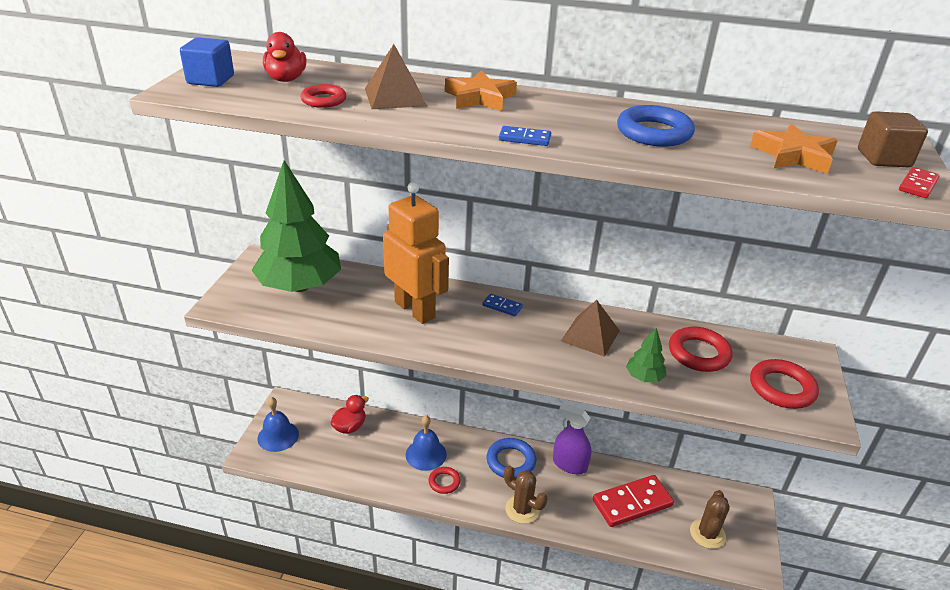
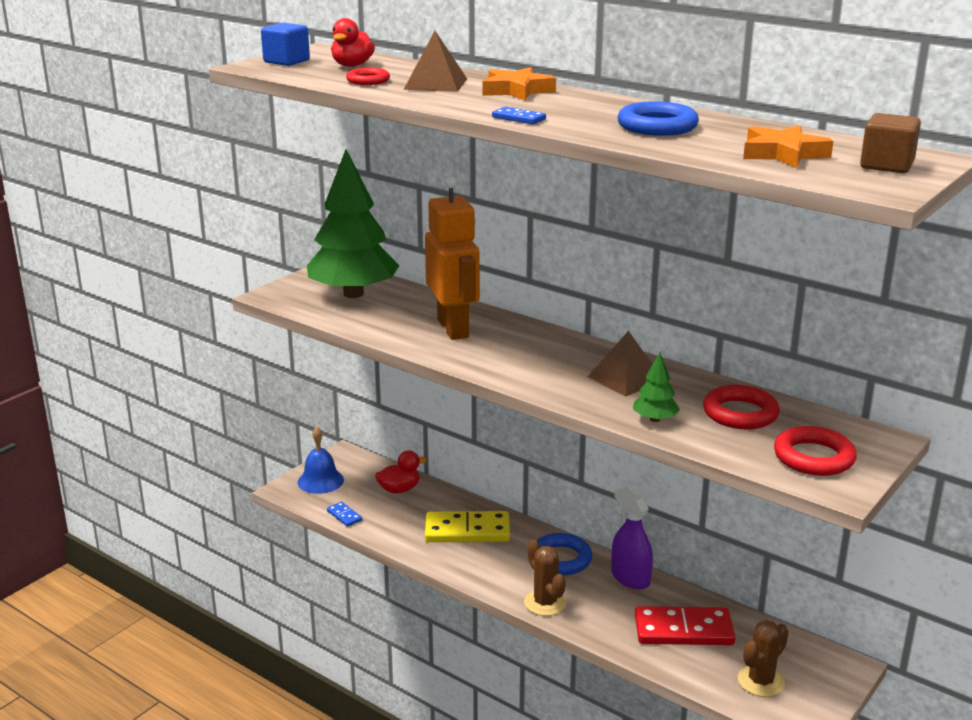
camera: 25 degrees right, 10 degrees down
(426, 454) = (467, 531): blue bell -> yellow domino
(444, 482) = (472, 559): red ring -> none
(502, 306) = (548, 341): blue domino -> blue domino (344, 516)
(917, 185) = (887, 185): red domino -> none

